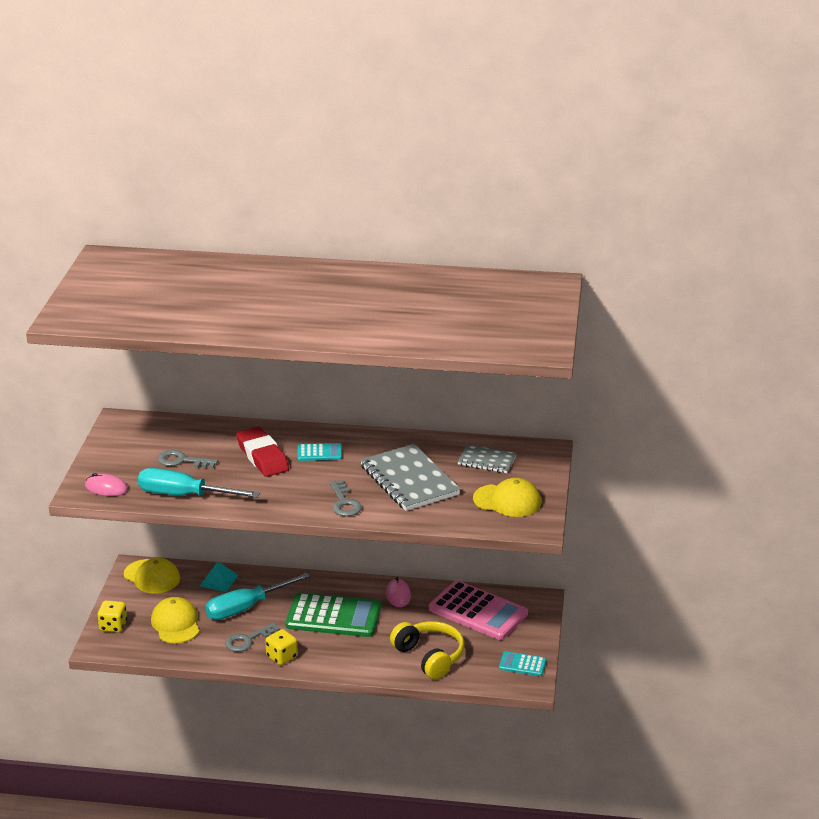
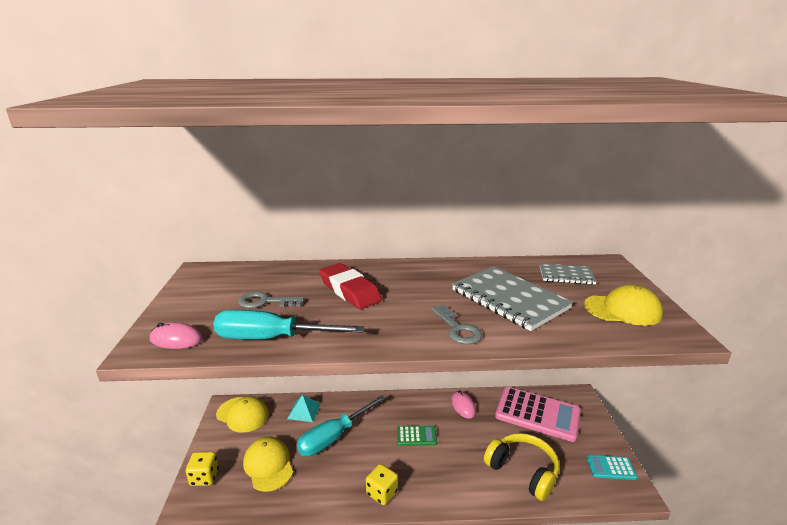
camera: 10 degrees left, 5 degrees down
(248, 640) = (343, 475): grey key -> none
(319, 453) = (405, 282): turquoise calculator -> none
(333, 616) = (416, 436): green calculator -> green calculator, size x0.48

